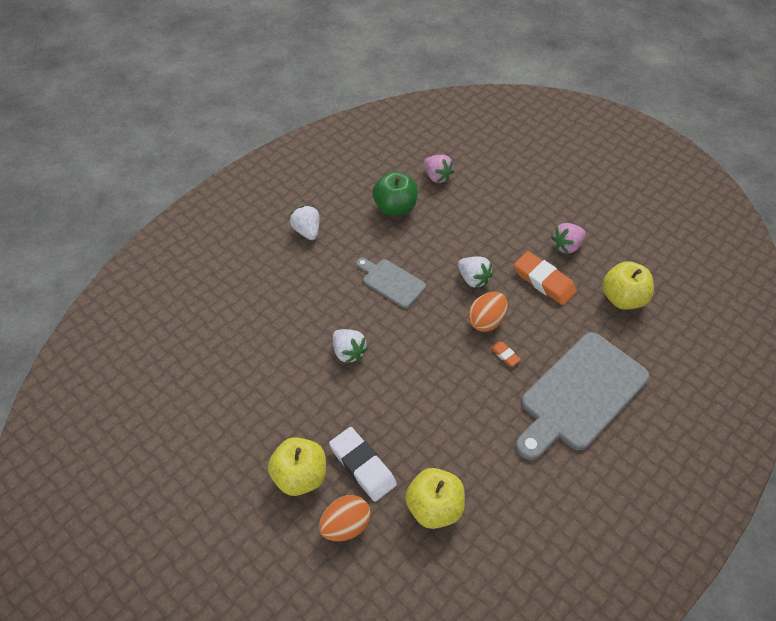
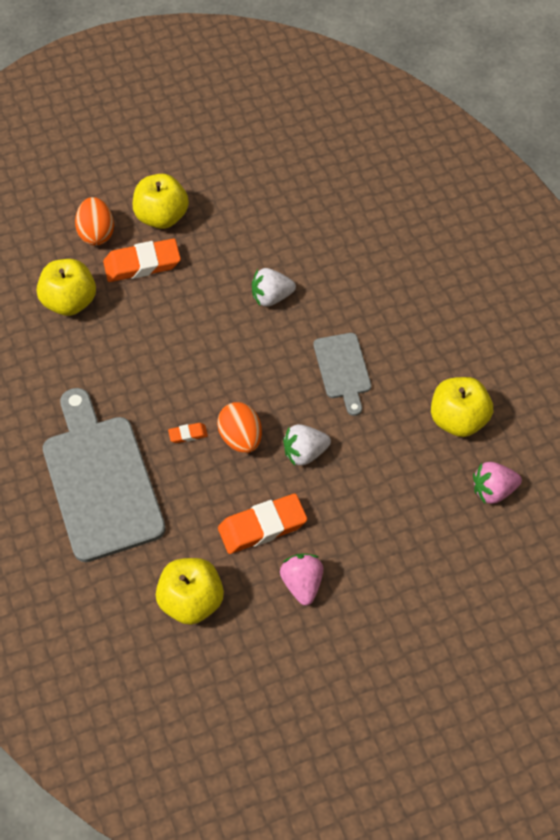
camera: 115 degrees right, 5 degrees up
(307, 231) = (460, 316): white strawberry -> none
(362, 466) = (142, 264): white eraser -> orange eraser
(391, 282) = (343, 369): grey cutting board -> grey cutting board turned 105 degrees clockwise
(395, 207) = (458, 419): green apple -> yellow apple

